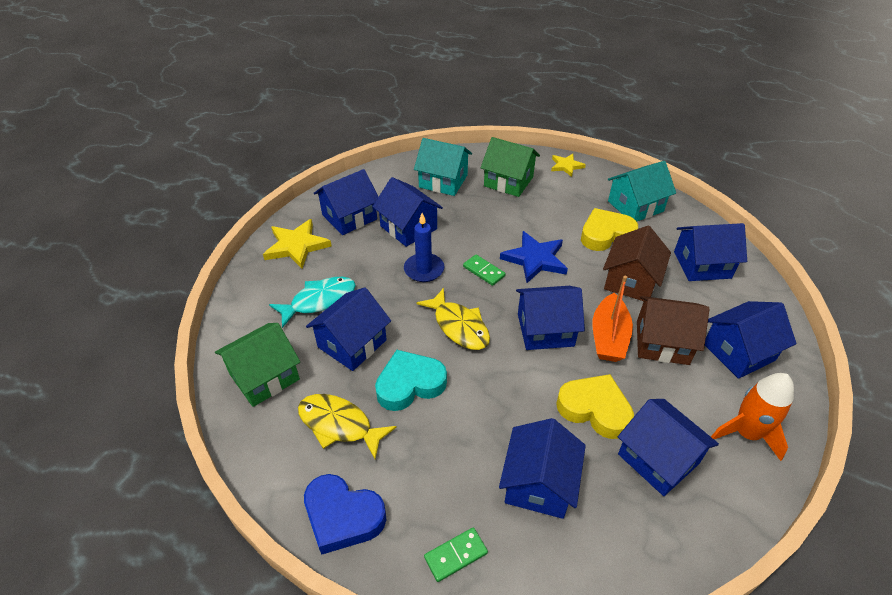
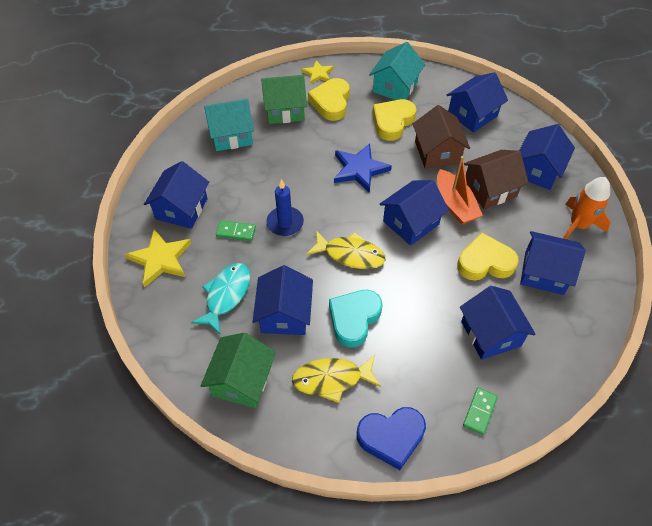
camera: 35 degrees left, 10 degrees up
(408, 227) = (240, 192): blue house -> none
(483, 271) = (331, 200): green domino -> green domino (236, 232)
(557, 193) = (331, 102): none -> yellow heart

